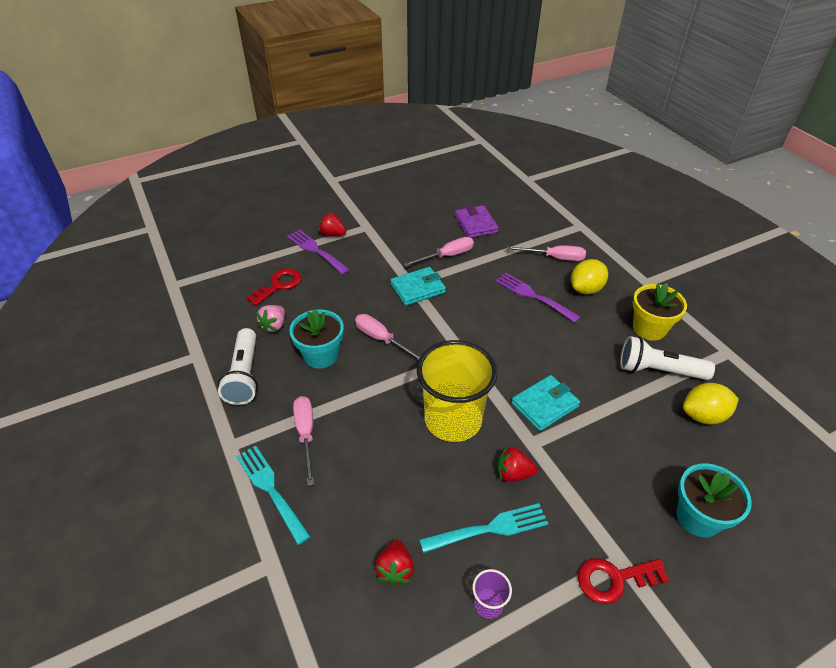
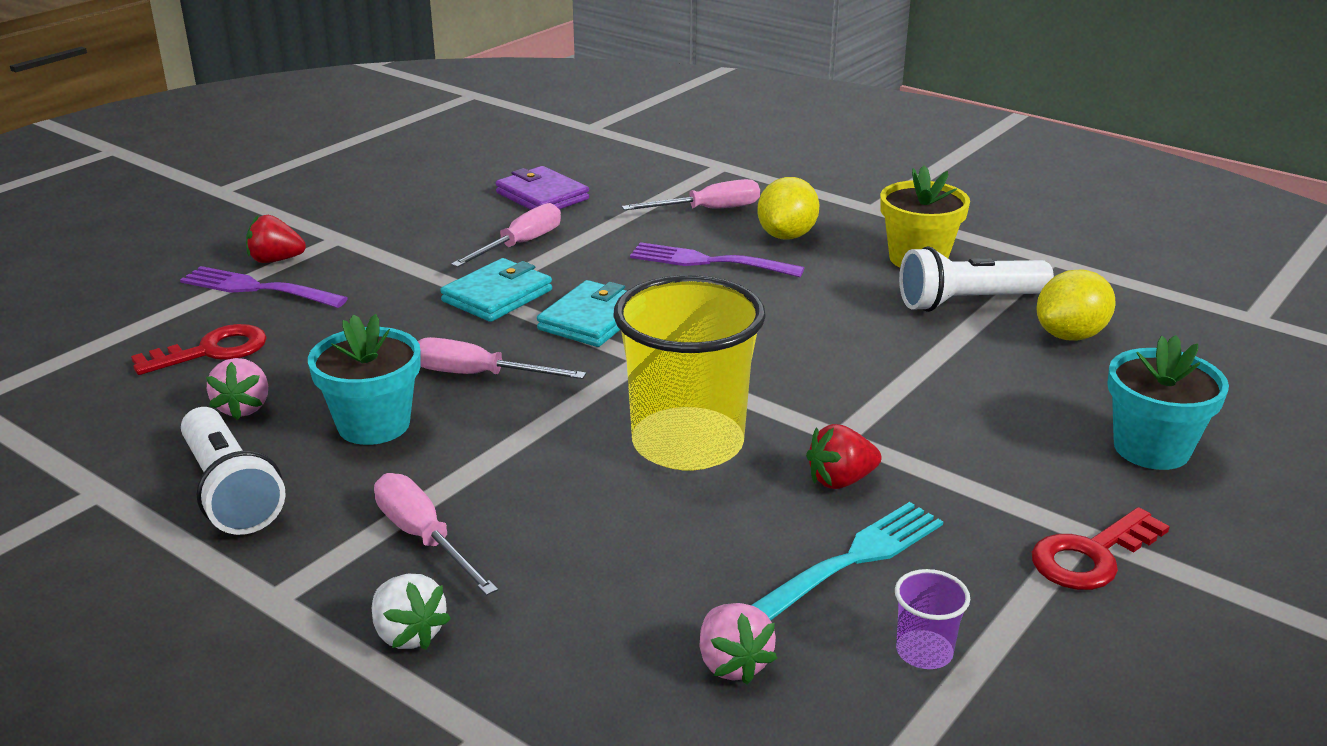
camera: 25 degrees left, 15 degrees down
(271, 489) = (408, 634): turquoise fork -> white strawberry
(278, 285) = (212, 351): red key -> red key turned 45 degrees clockwise
(395, 569) = (732, 664): red strawberry -> pink strawberry
(544, 405) = (826, 385): turquoise wallet -> turquoise wallet (592, 319)

